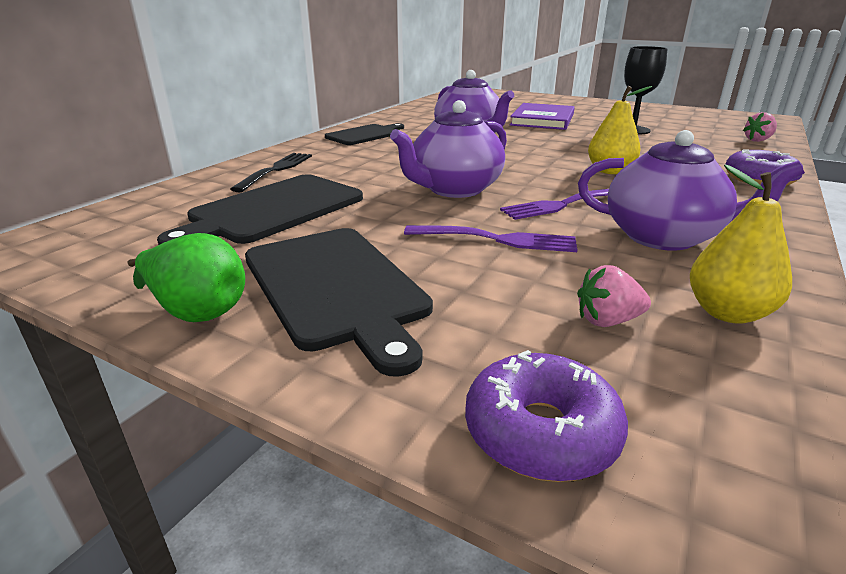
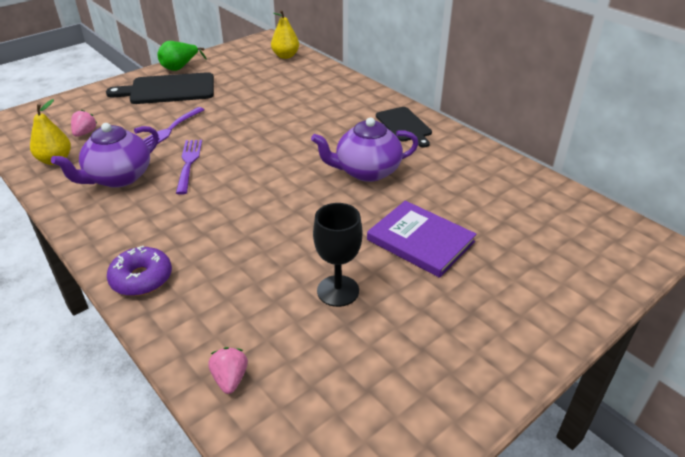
camera: 110 degrees right, 10 degrees up
(272, 210) = (261, 83): black cutting board -> none
(276, 170) = (329, 87): black fork -> none
(454, 189) = (246, 135): purple teapot -> none
(541, 432) = (62, 106): purple donut -> none
(610, 171) = (226, 208): yellow pear -> yellow pear (285, 56)

